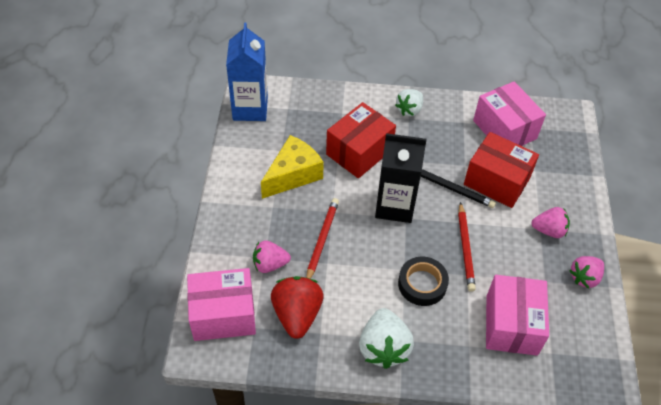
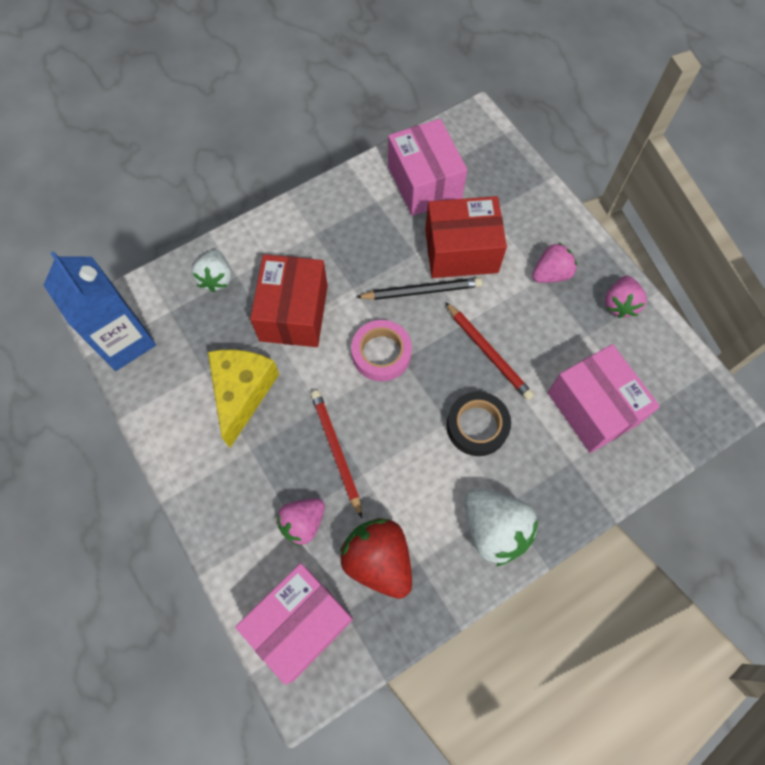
camera: 35 degrees left, 15 degrees up
(395, 206) = (381, 353): black carton -> pink tape
(409, 110) = (308, 223): white strawberry -> white strawberry (216, 278)
(504, 129) = (424, 182): pink box -> pink box turned 45 degrees clockwise

